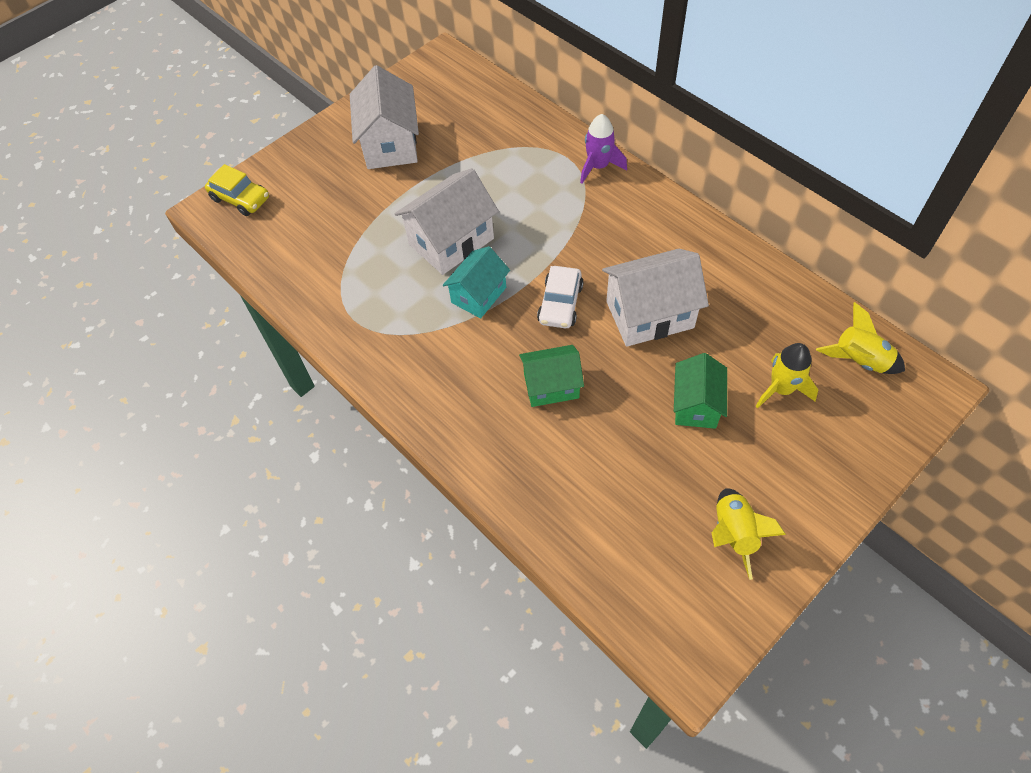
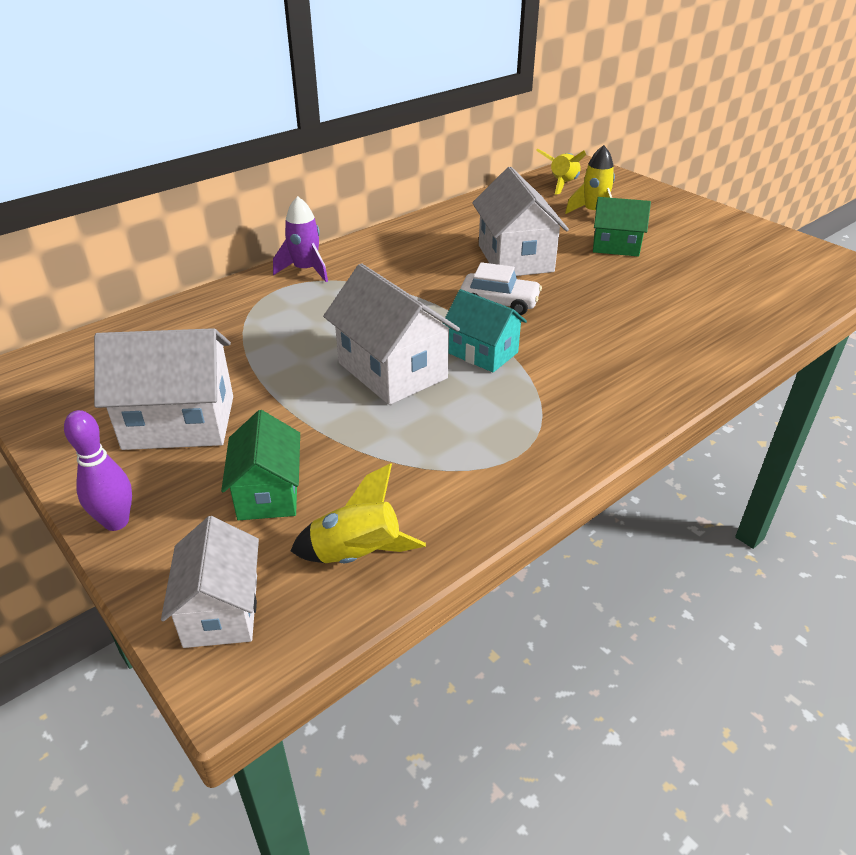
camera: 90 degrees left, 20 degrees down
(240, 199) = (221, 610): yellow car -> white house
(305, 142) = (116, 522): none -> purple bowling pin
(551, 386) = (606, 313): green house -> green house (268, 493)
(733, 534) = (736, 242): yellow rocket -> yellow rocket (357, 555)

